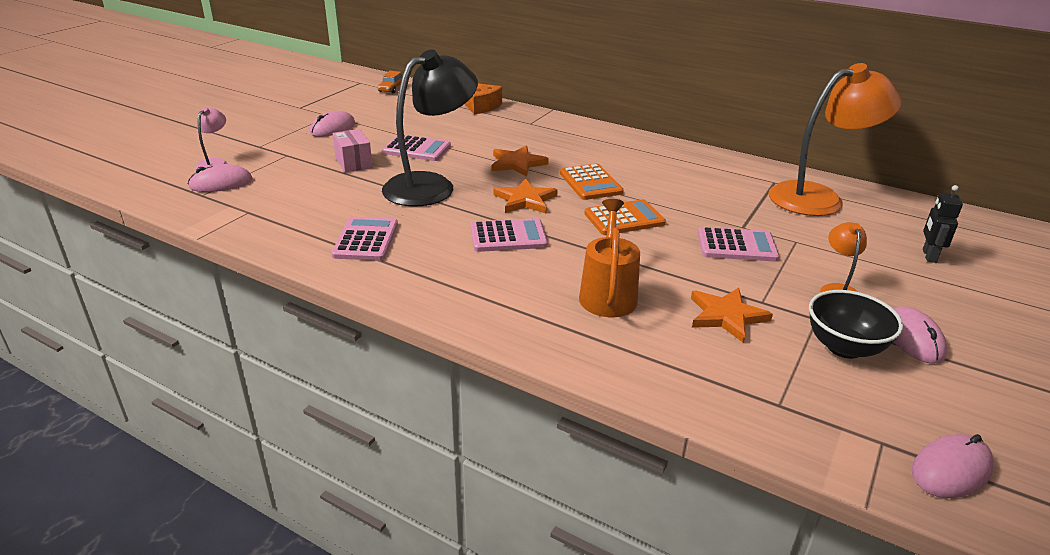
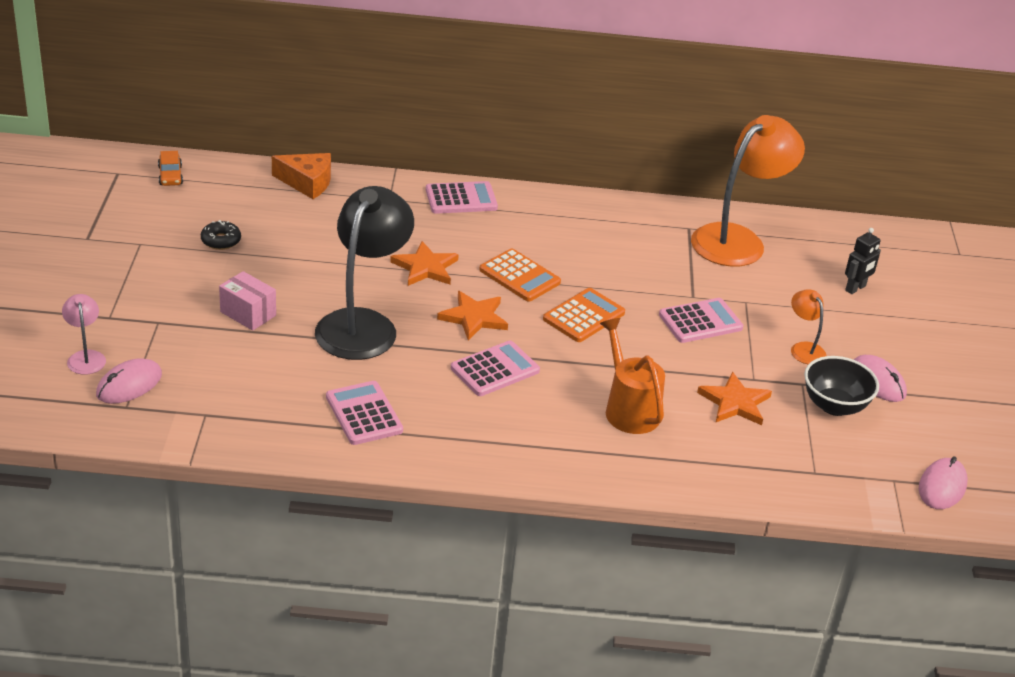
camera: 30 degrees left, 5 degrees up
(333, 128) = (167, 265): pink mouse -> none
(384, 123) = (221, 241): none -> black donut
(417, 149) = (299, 274): pink calculator -> pink calculator (461, 199)
(928, 256) = (855, 288): black robot -> black robot turned 120 degrees counterclockwise

